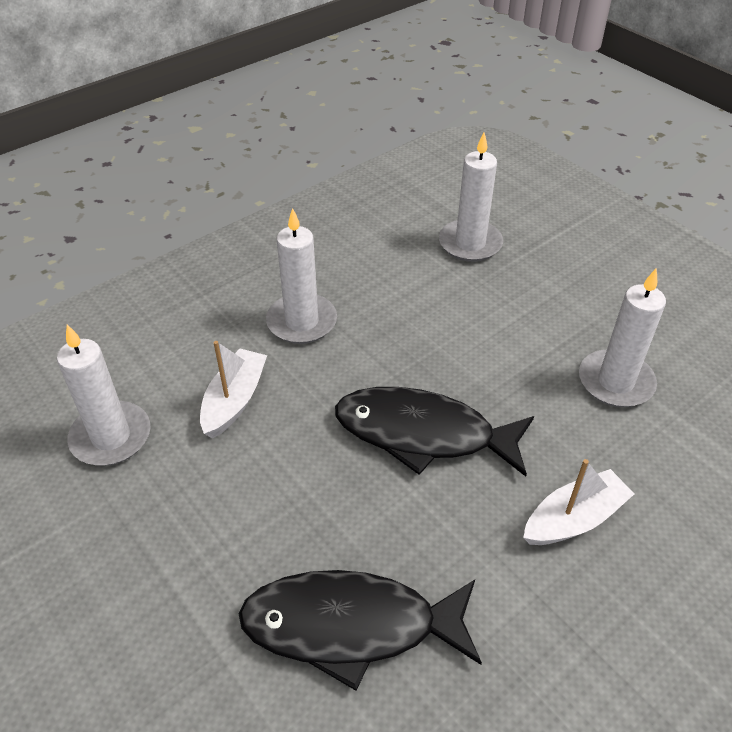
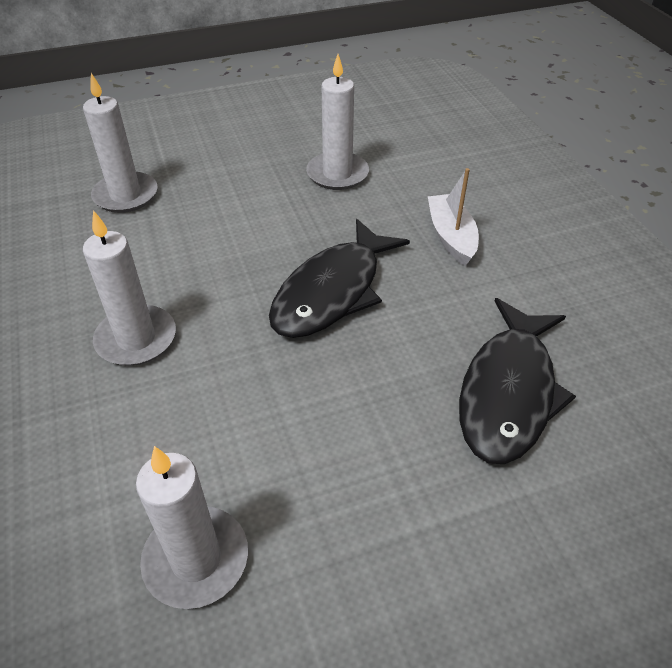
camera: 70 degrees left, 0 degrees up
(234, 401) = (212, 422): white boat -> none

